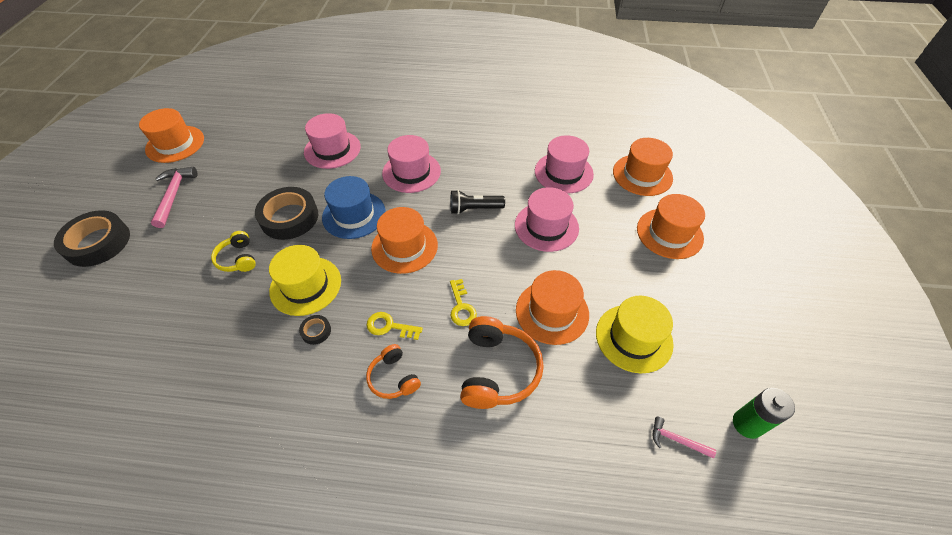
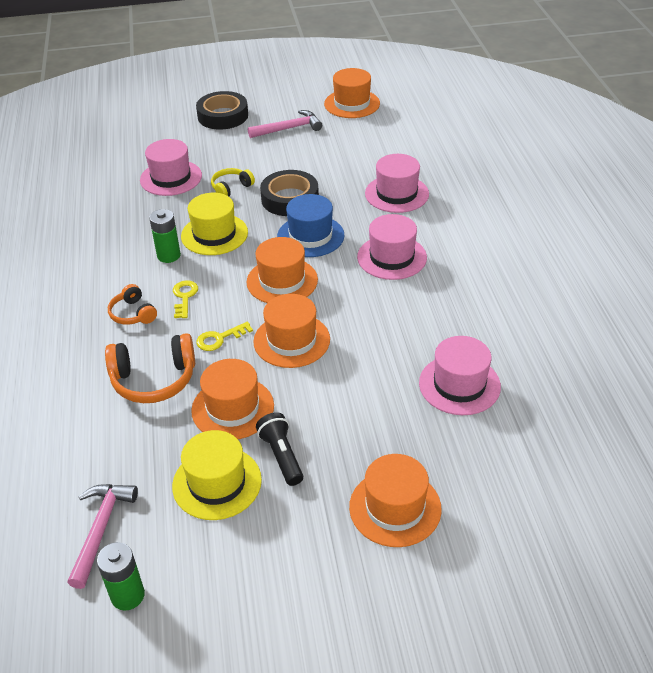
camera: 75 degrees right, 10 degrees down
(316, 331) = (169, 255): black tape -> green battery
(393, 378) = (133, 314): orange headphones -> orange headphones turned 75 degrees counterclockwise
(474, 209) = (357, 318): black flashlight -> black flashlight (281, 456)
(546, 226) = (355, 383): pink hat -> pink hat (171, 178)
(642, 175) = (499, 469): orange hat -> orange hat (291, 340)
(676, 440) = (101, 529): pink hammer -> pink hammer, size x1.79

